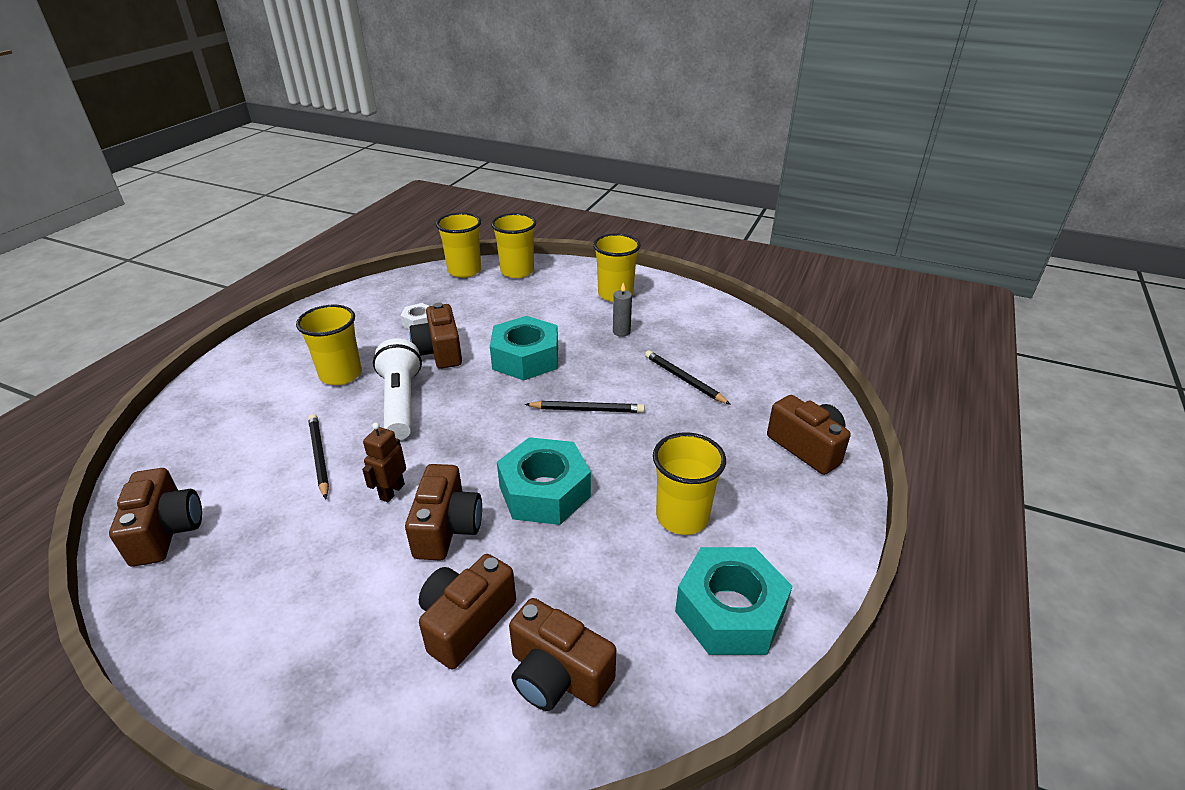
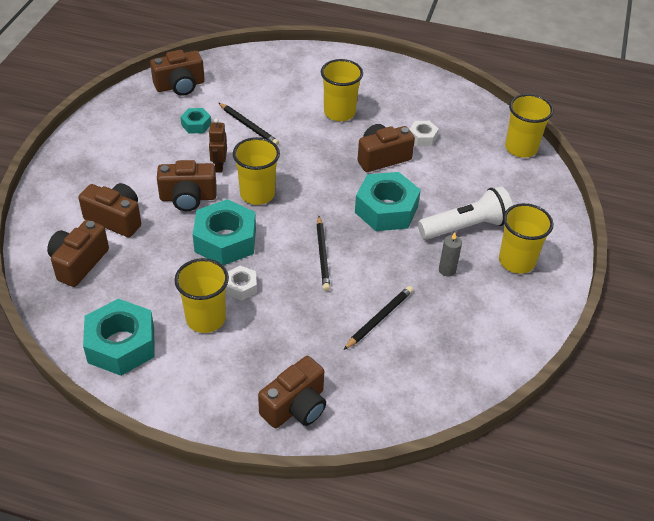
camera: 80 degrees right, 10 degrees up
(282, 514) = (196, 124): none -> turquoise nut
(319, 456) = (248, 126): black pencil -> black pencil turned 75 degrees clockwise
(392, 491) = (219, 166): brown robot -> brown robot turned 105 degrees counterclockwise
(401, 402) = (312, 150): white flashlight -> white flashlight (466, 227)
(517, 271) = (535, 184): yellow cup -> yellow cup (257, 194)
(630, 481) = (241, 287): none -> white nut

